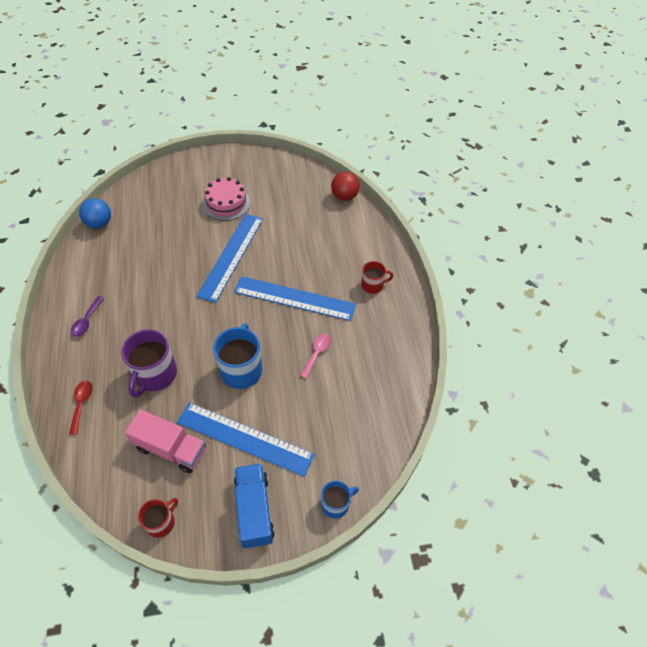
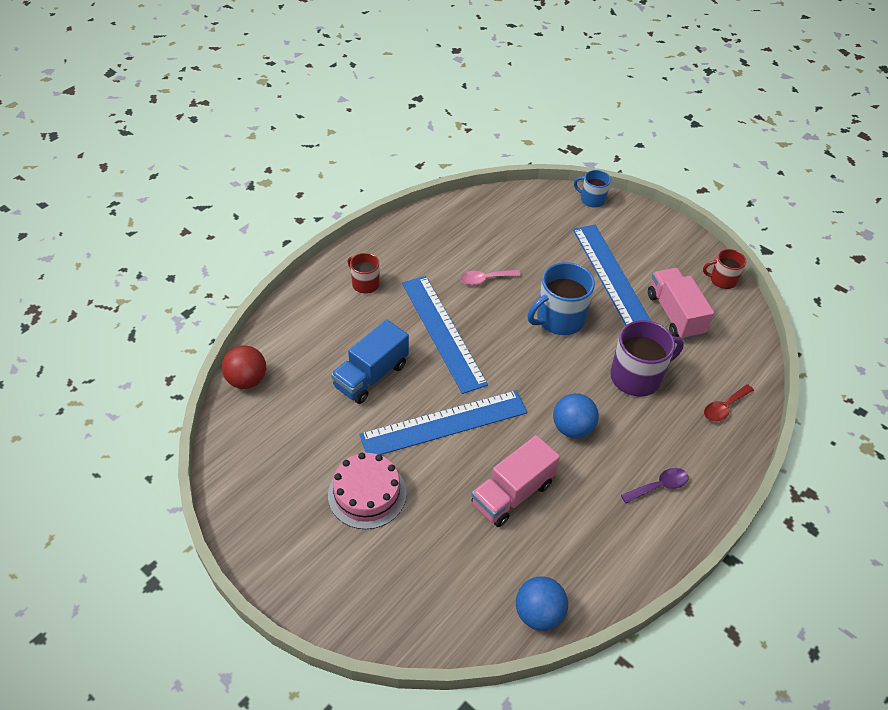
camera: 130 degrees left, 5 degrees down
(161, 255) = (512, 493): none -> pink truck
(163, 310) = (572, 428): none -> blue ball
(254, 510) = (649, 237): blue truck -> blue truck (371, 375)

